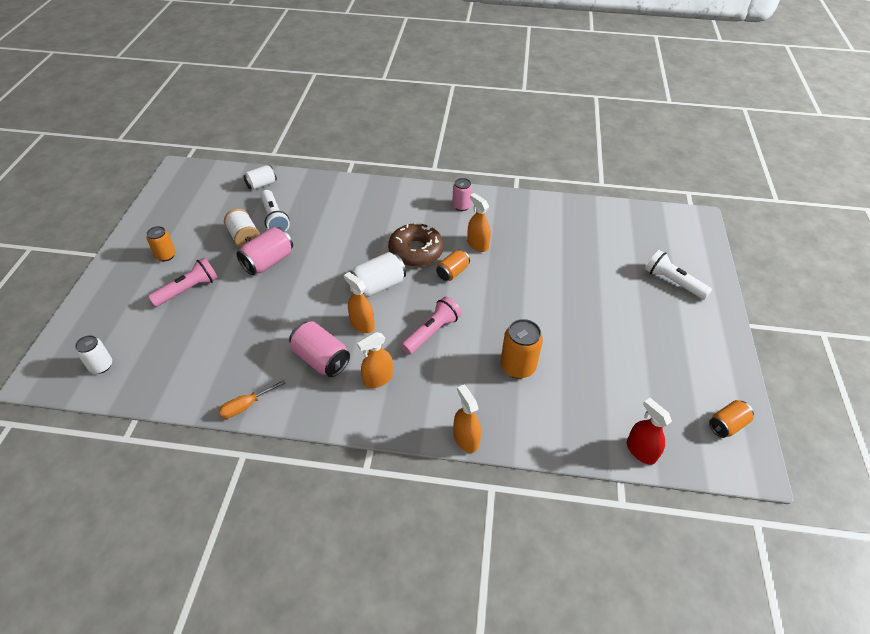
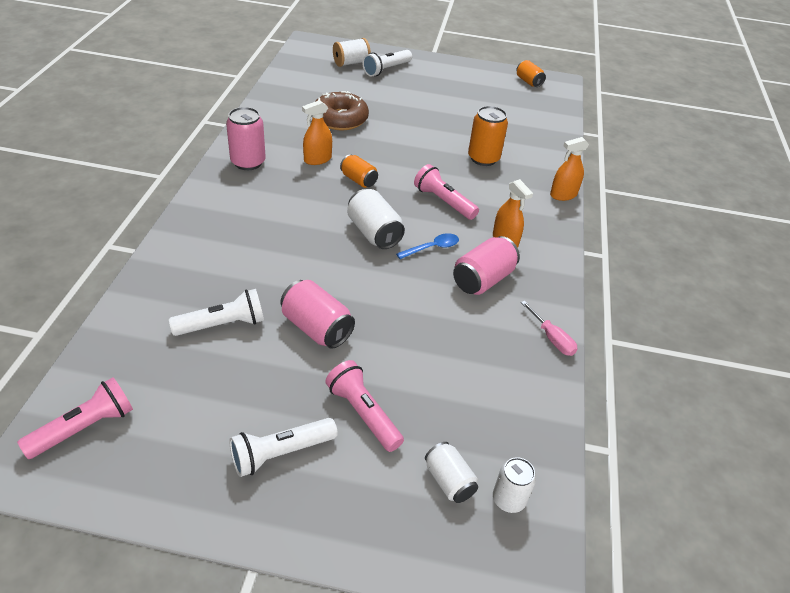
camera: 90 degrees left, 5 degrees down
(166, 255) = (280, 453): orange can -> white flashlight
(200, 182) = (84, 428): none -> pink flashlight
(244, 238) = (259, 356): white spool -> white spool (351, 63)
(246, 405) = (551, 338): orange screwdriver -> pink screwdriver
(261, 184) = (129, 343): white can -> white can (449, 481)
(362, 324) = (432, 248): orange spray bottle -> blue spoon
(416, 251) = (320, 202): brown donut -> brown donut (340, 119)
(461, 206) = (248, 162): pink can -> pink can, size x1.54
(641, 451) = (557, 118): red spray bottle -> none

